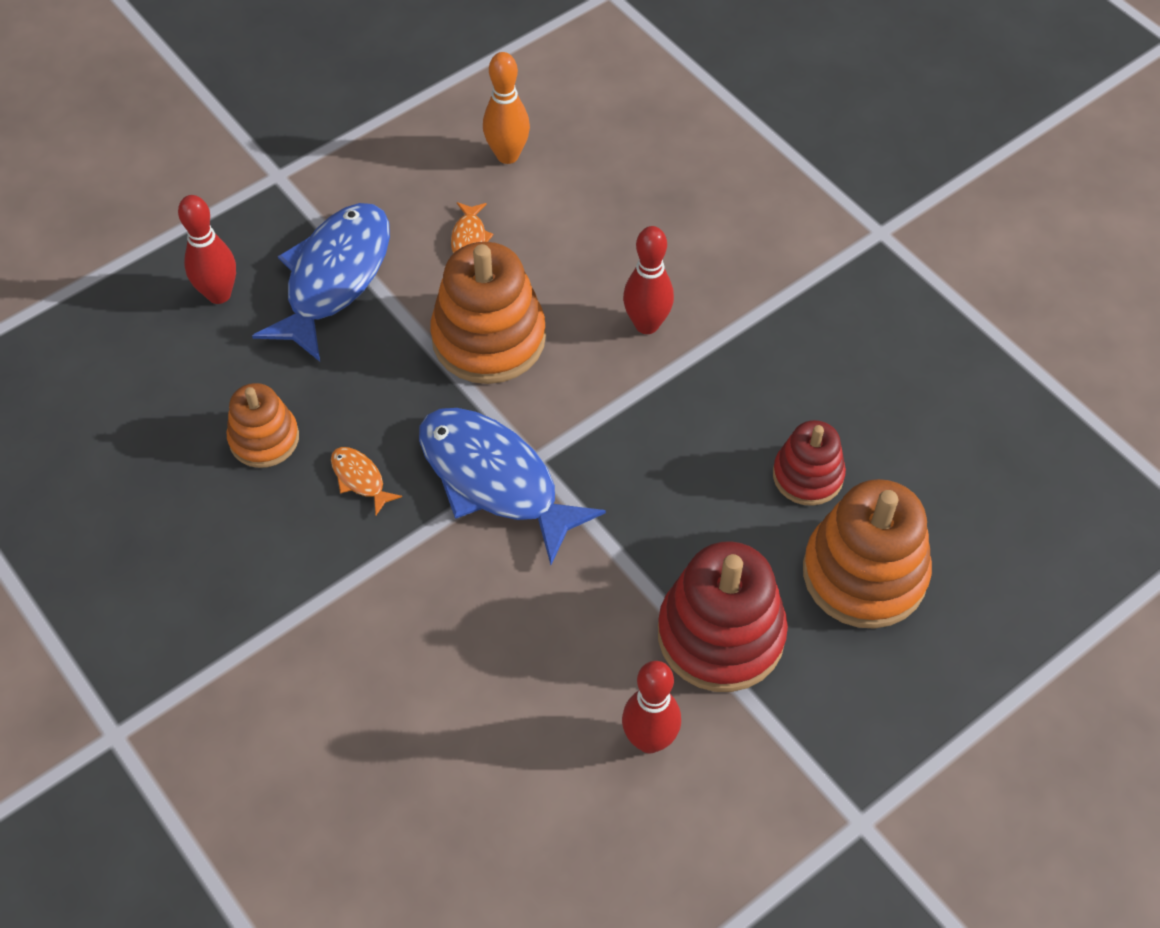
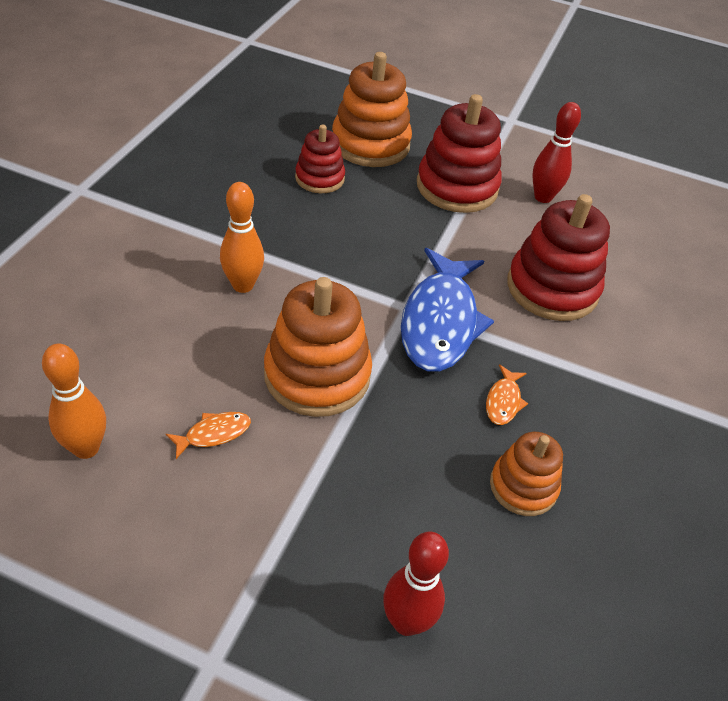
camera: 125 degrees left, 10 degrees down
(334, 278) = (322, 523): blue fish -> none
(478, 632) = (552, 288): none -> red stacking toy
(646, 324) = (243, 285): red bowling pin -> orange bowling pin

